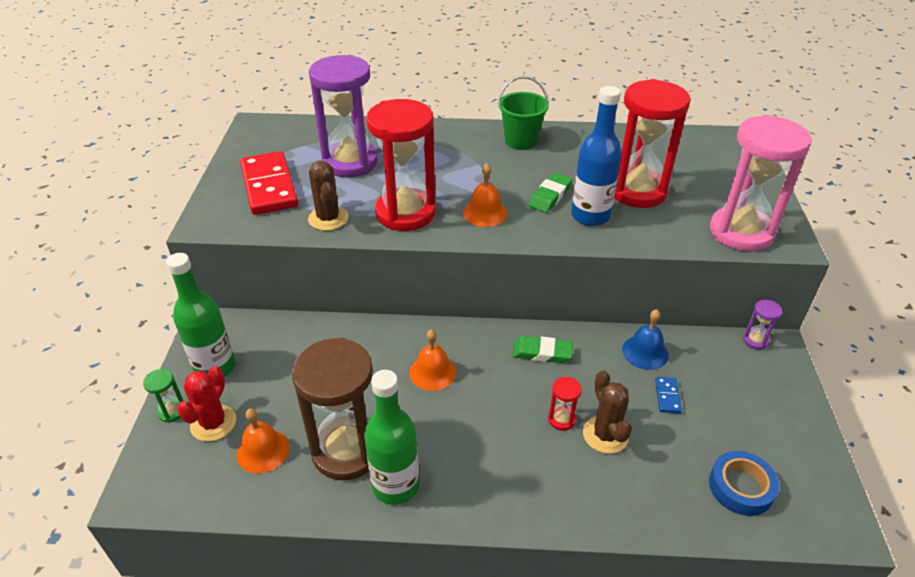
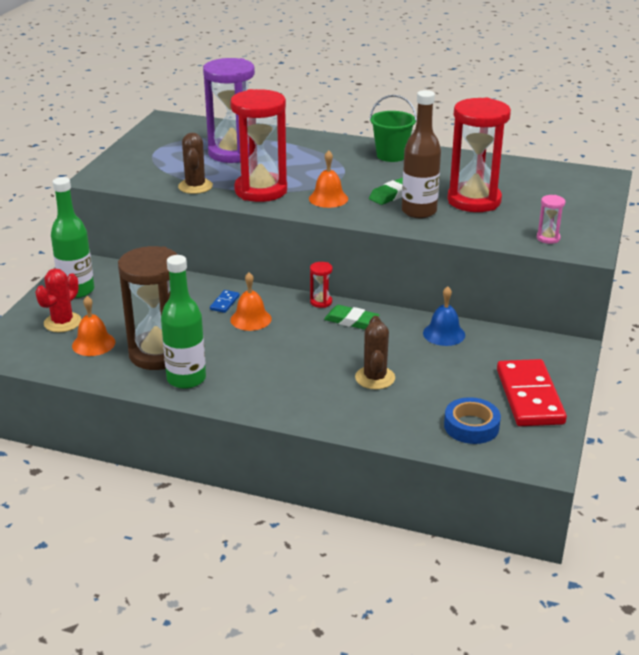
camera: 15 degrees right, 10 degrees down
(172, 411) = (34, 311): green hourglass -> none
(269, 186) = (157, 161): red domino -> red domino (529, 396)
(561, 419) = (343, 363): red hourglass -> red hourglass (321, 302)
(590, 216) = (419, 211): blue bottle -> brown bottle
(667, 396) = (445, 364): blue domino -> blue domino (225, 303)
(741, 232) = (548, 238): pink hourglass -> pink hourglass, size x0.41
(755, 340) = (552, 341): purple hourglass -> none

